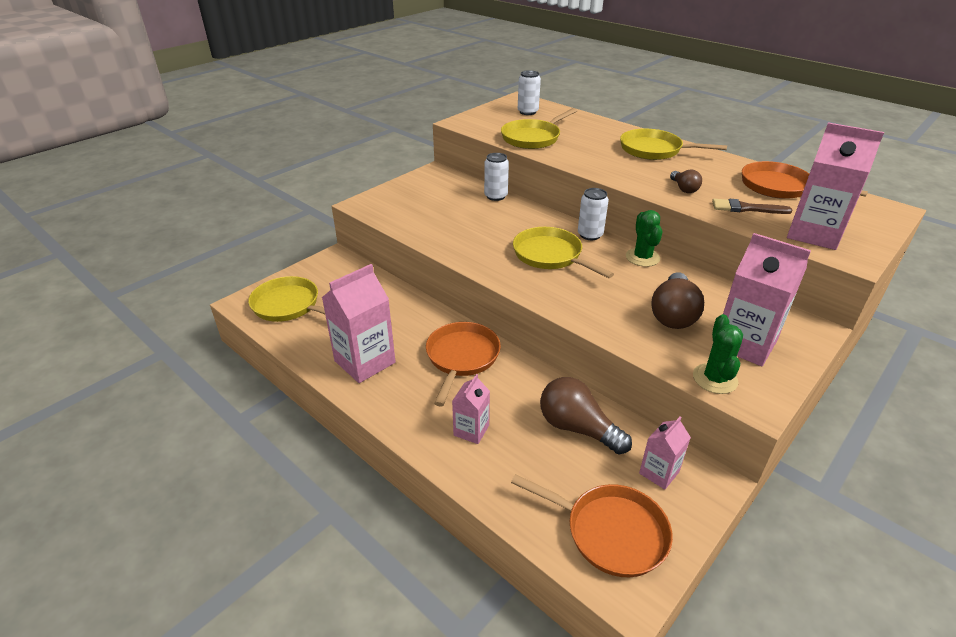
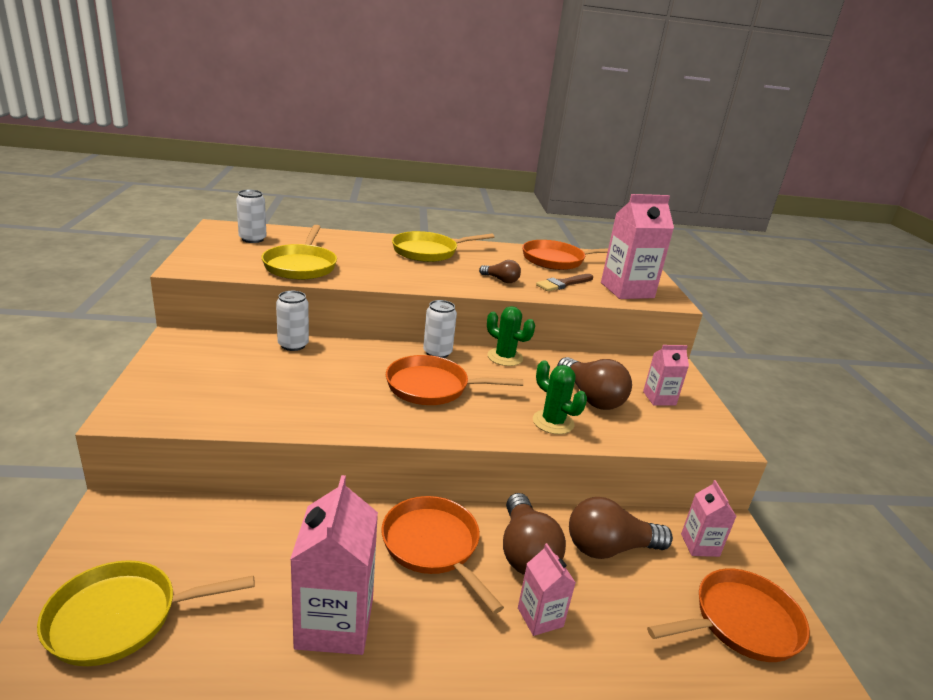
camera: 50 degrees left, 10 degrees down
(514, 394) = (525, 551): none -> brown light bulb
(550, 256) = (433, 387): yellow pan -> orange pan
(715, 379) = (683, 436): green cactus -> green cactus (553, 422)
(745, 343) = (659, 398): pink carton -> pink carton, size x0.55

